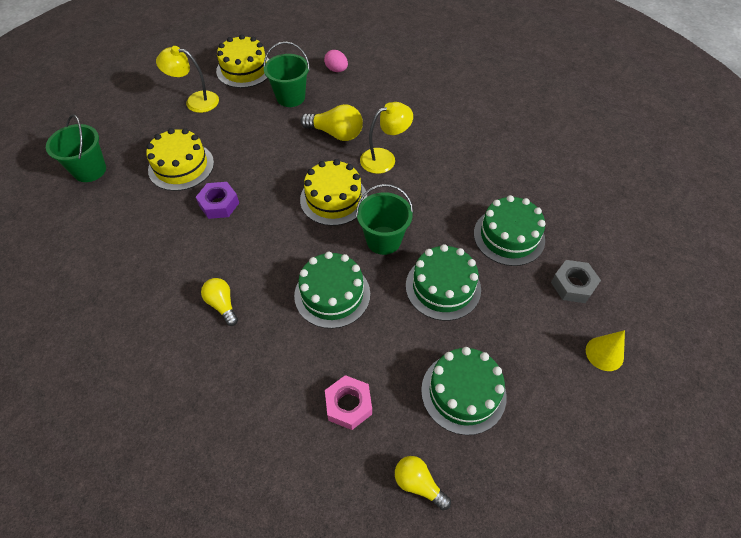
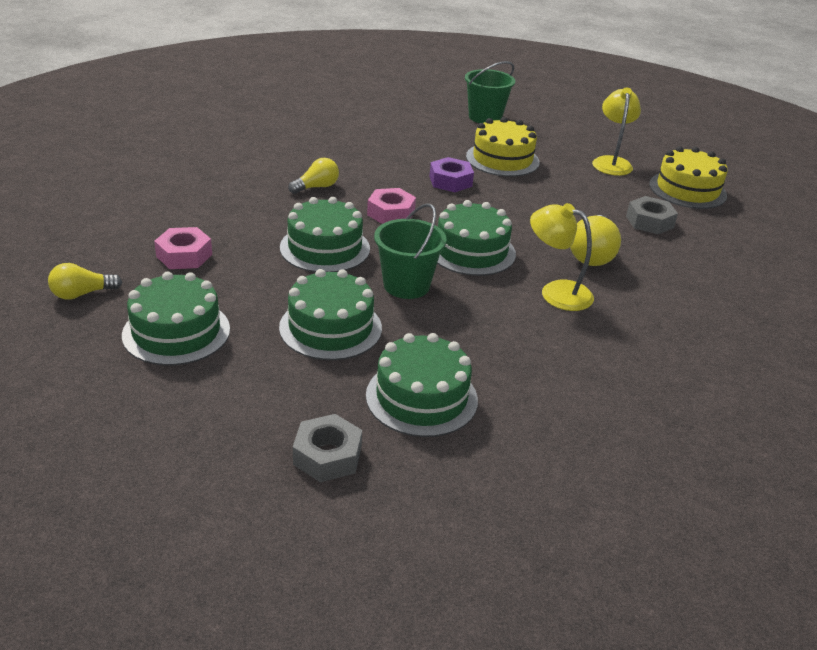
camera: 85 degrees right, 20 degrees down
(274, 248) = (391, 213): none -> pink nut
(290, 97) = (649, 222): green bucket -> grey nut
(333, 199) = (471, 251): yellow cake -> green cake
(336, 70) = (729, 257): pink egg -> none
(384, 158) = (556, 292): yellow lamp -> yellow lamp turned 150 degrees clockwise
(418, 484) = (82, 294): yellow light bulb -> yellow light bulb turned 150 degrees counterclockwise
(604, 353) = (201, 470): yellow cone -> none

